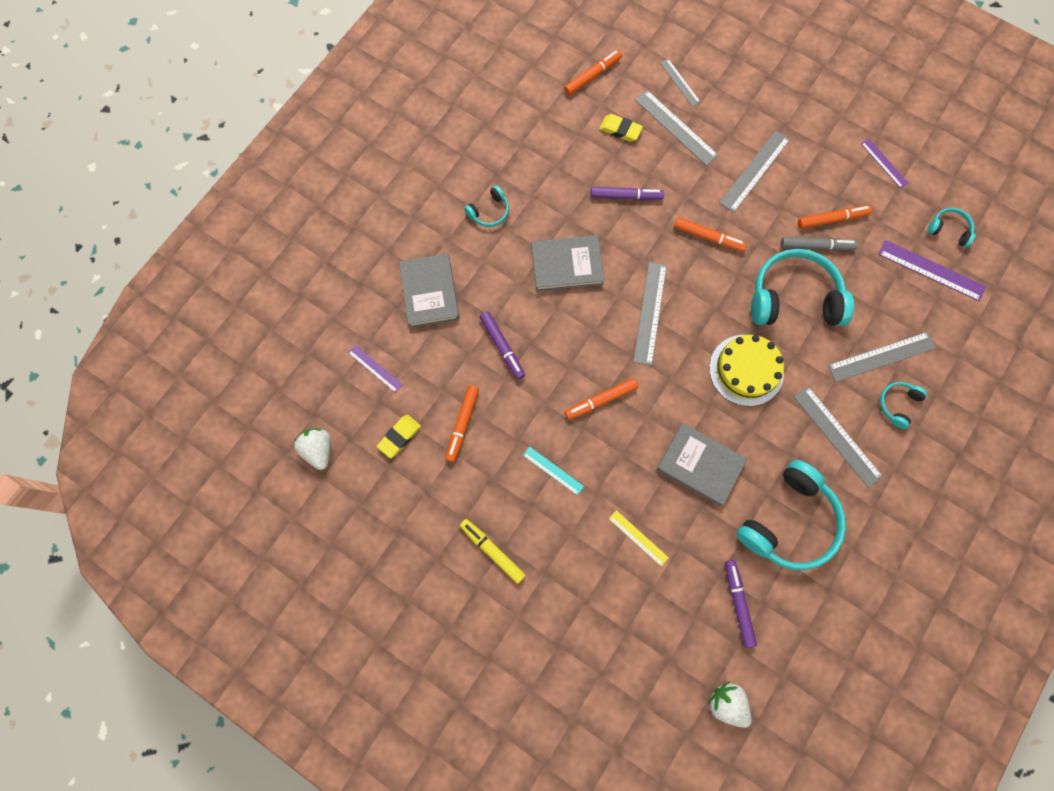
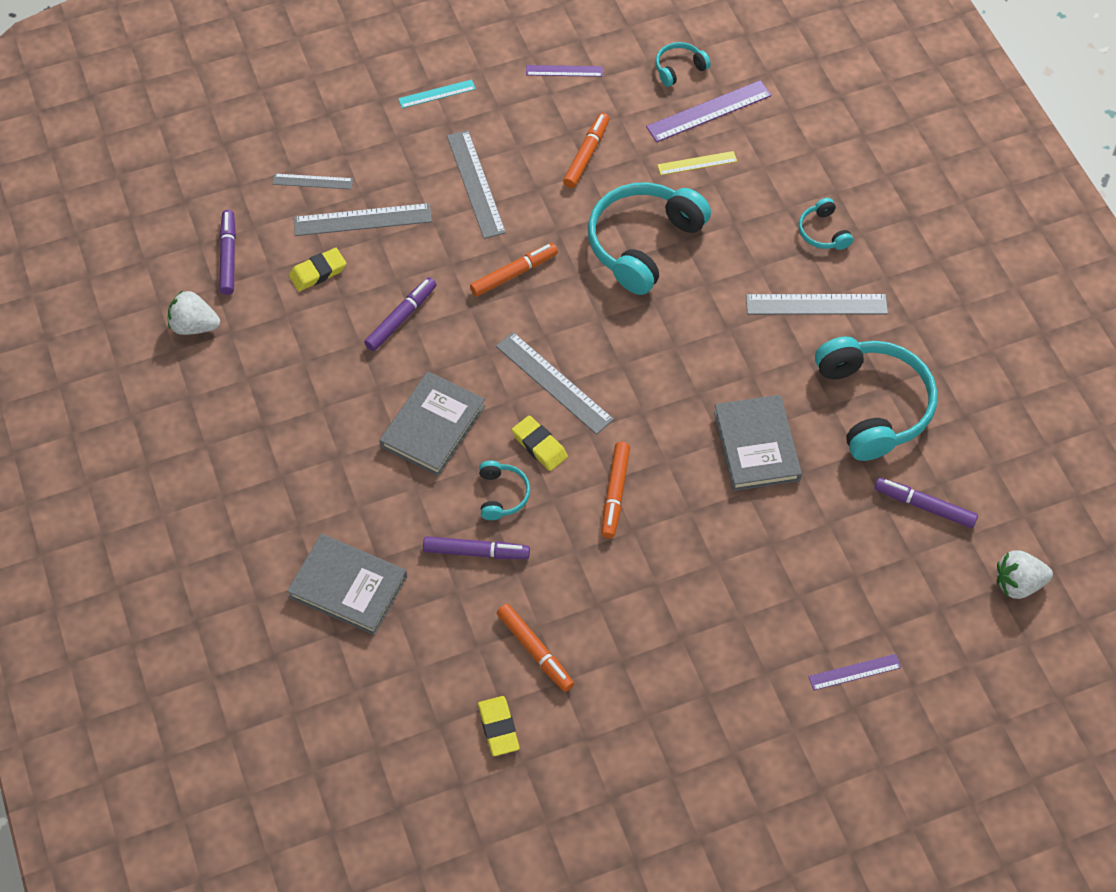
camera: 55 degrees left, 15 degrees down
(319, 449) = (445, 829): white strawberry -> white strawberry (194, 326)
(375, 368) = (394, 704): purple ruler -> purple ruler (854, 672)
(489, 211) = (302, 463): turquoise headphones -> turquoise headphones (502, 495)
(492, 551) = (704, 710): yellow marker -> none
(553, 470) = (658, 591): turquoise ruler -> turquoise ruler (437, 94)
(592, 76) = (228, 256): orange marker -> purple marker
(600, 334) = (539, 445): none -> yellow eraser
(638, 538) = (792, 554): yellow ruler -> yellow ruler (697, 163)
(700, 465) = (756, 446): grey book -> grey book turned 75 degrees counterclockwise
(746, 370) = (687, 337): yellow cake -> none
(816, 246) = (604, 187): grey marker -> none
(881, 357) = (764, 212): grey ruler -> none

